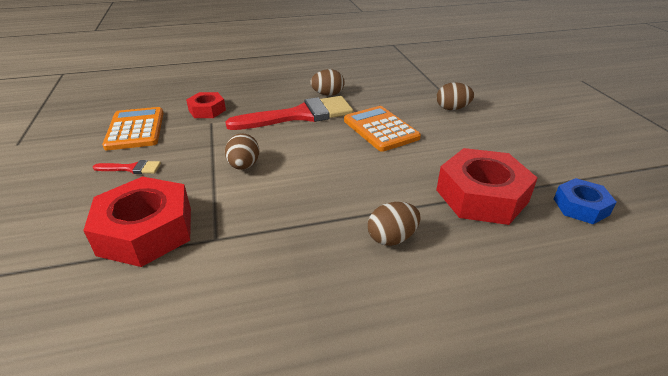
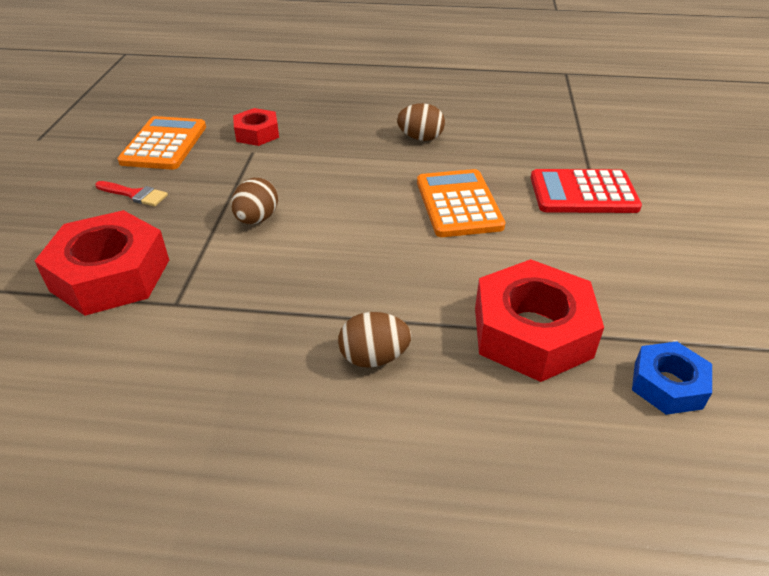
camera: 20 degrees right, 5 degrees up
(300, 115) = (365, 162): red brush -> none
(452, 108) = (583, 193): brown egg -> red calculator

